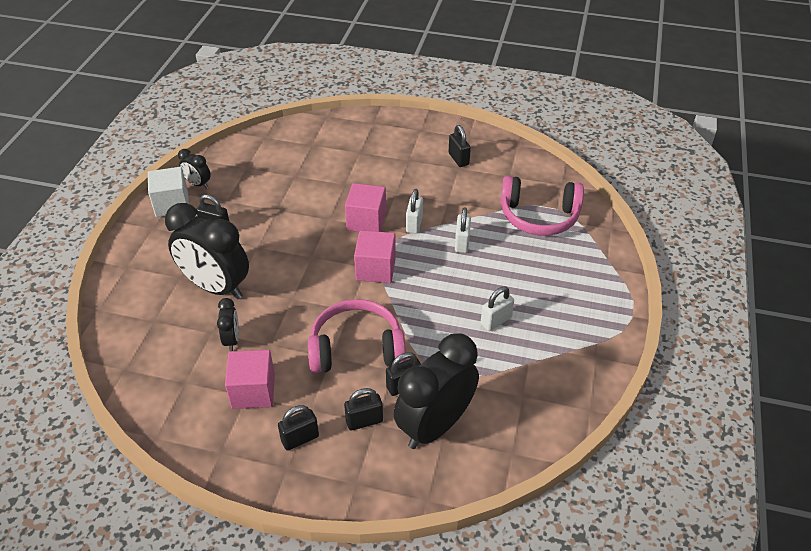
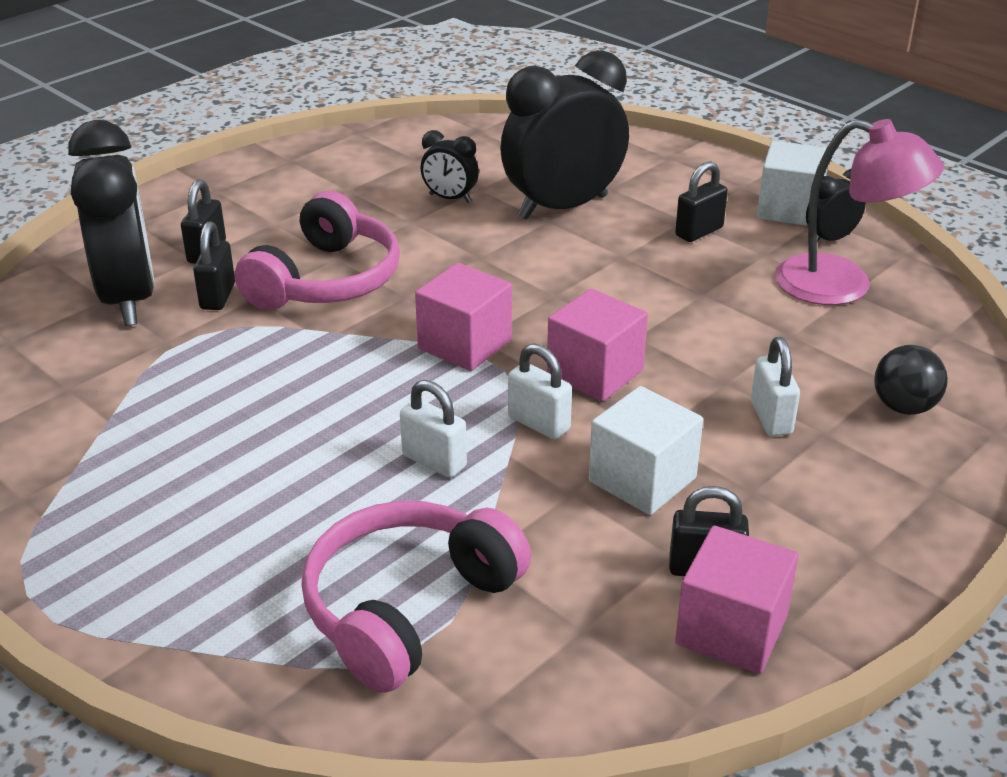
camera: 120 degrees right, 10 degrees down
(242, 171) = (843, 286): none -> pink lamp
(253, 391) = (348, 194): pink cube -> pink cube (731, 630)
(300, 438) = (242, 206): black padlock -> none
(327, 137) = (904, 407): none -> black ball
(425, 186) = (642, 479): none -> white cube
(496, 321) = (221, 422): white padlock -> white padlock (771, 418)

